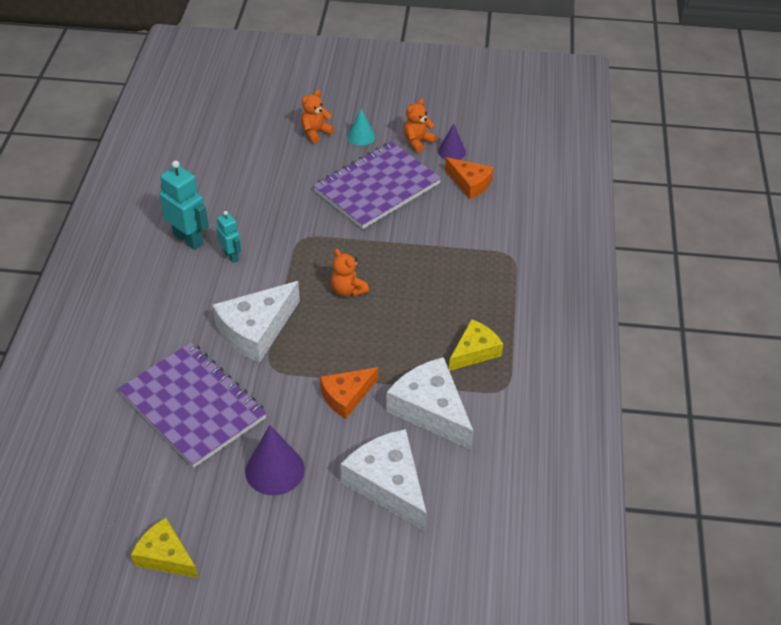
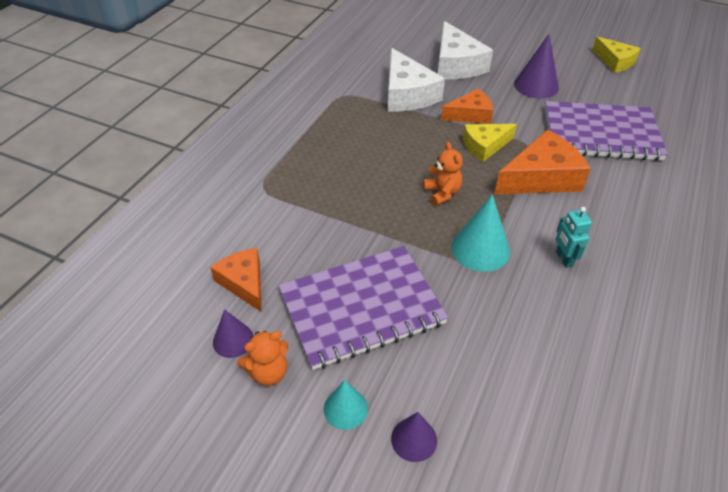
camera: 160 degrees left, 0 degrees up
(188, 239) = (618, 293): turquoise robot -> none
(193, 406) = (601, 134): purple notebook -> purple notebook turned 60 degrees counterclockwise
(256, 330) = (541, 177): white cheese -> orange cheese
(301, 248) = (480, 249): none -> turquoise cone
(315, 133) = (414, 439): orange teddy bear -> purple cone
(475, 351) = (351, 121): yellow cheese -> yellow cheese (485, 146)

